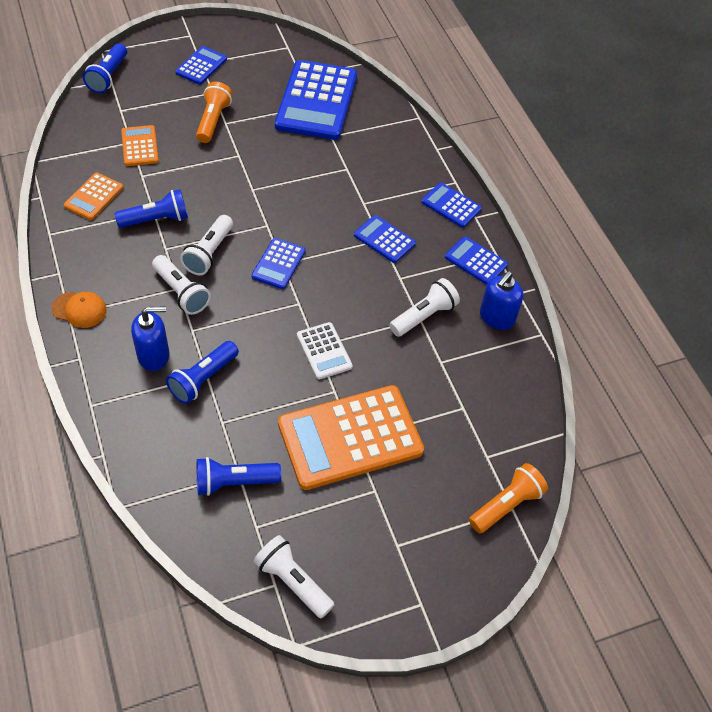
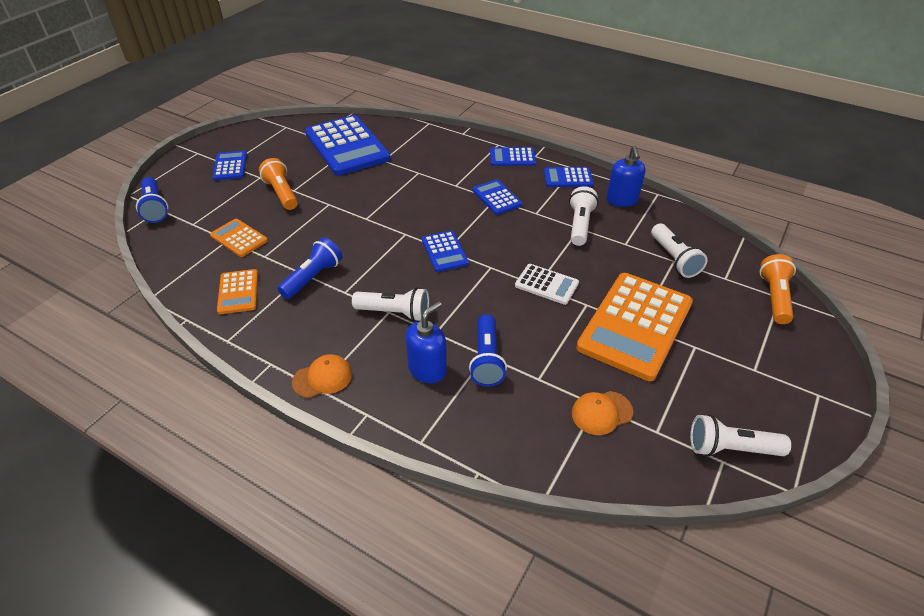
camera: 35 degrees left, 10 degrees down
(209, 253) = (384, 275): white flashlight -> white flashlight (674, 259)
(234, 482) = (601, 413): blue flashlight -> orange cap
(384, 239) = (497, 197): blue calculator -> blue calculator turned 60 degrees clockwise

